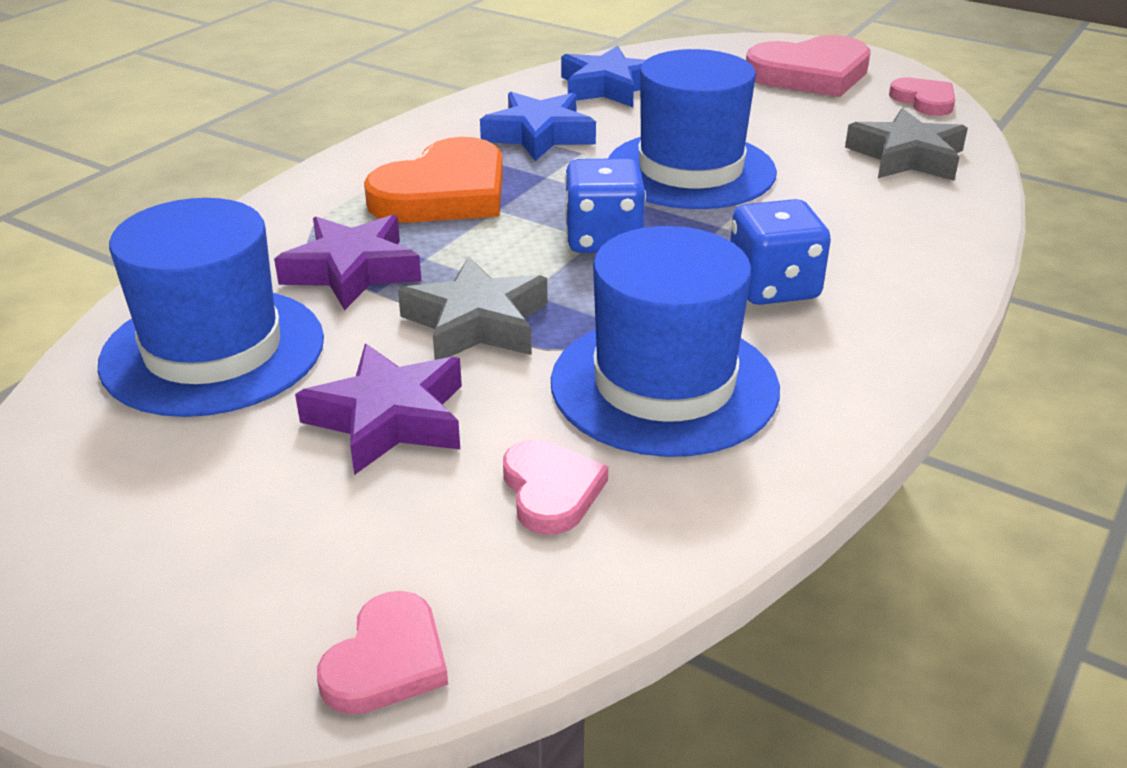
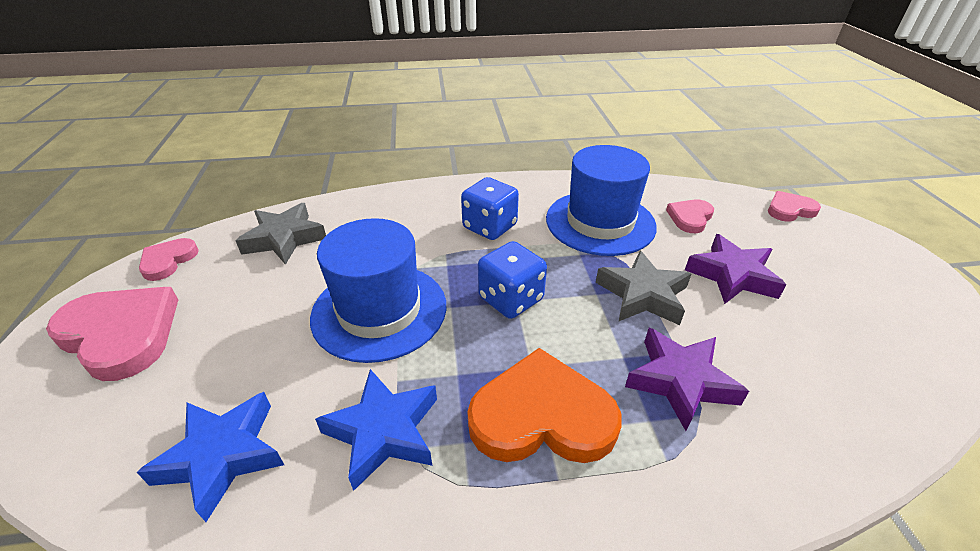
camera: 130 degrees left, 5 degrees up
(213, 351) = (813, 374): blue hat -> none

